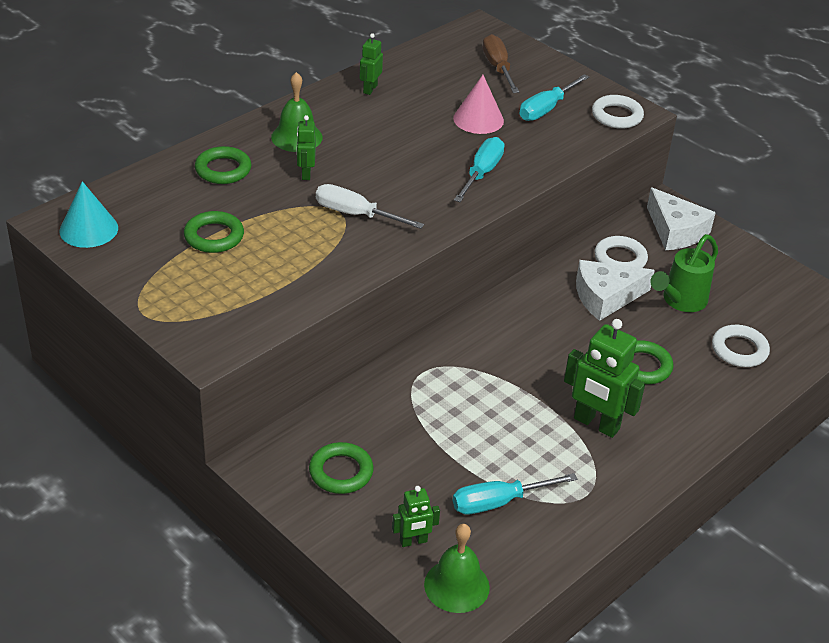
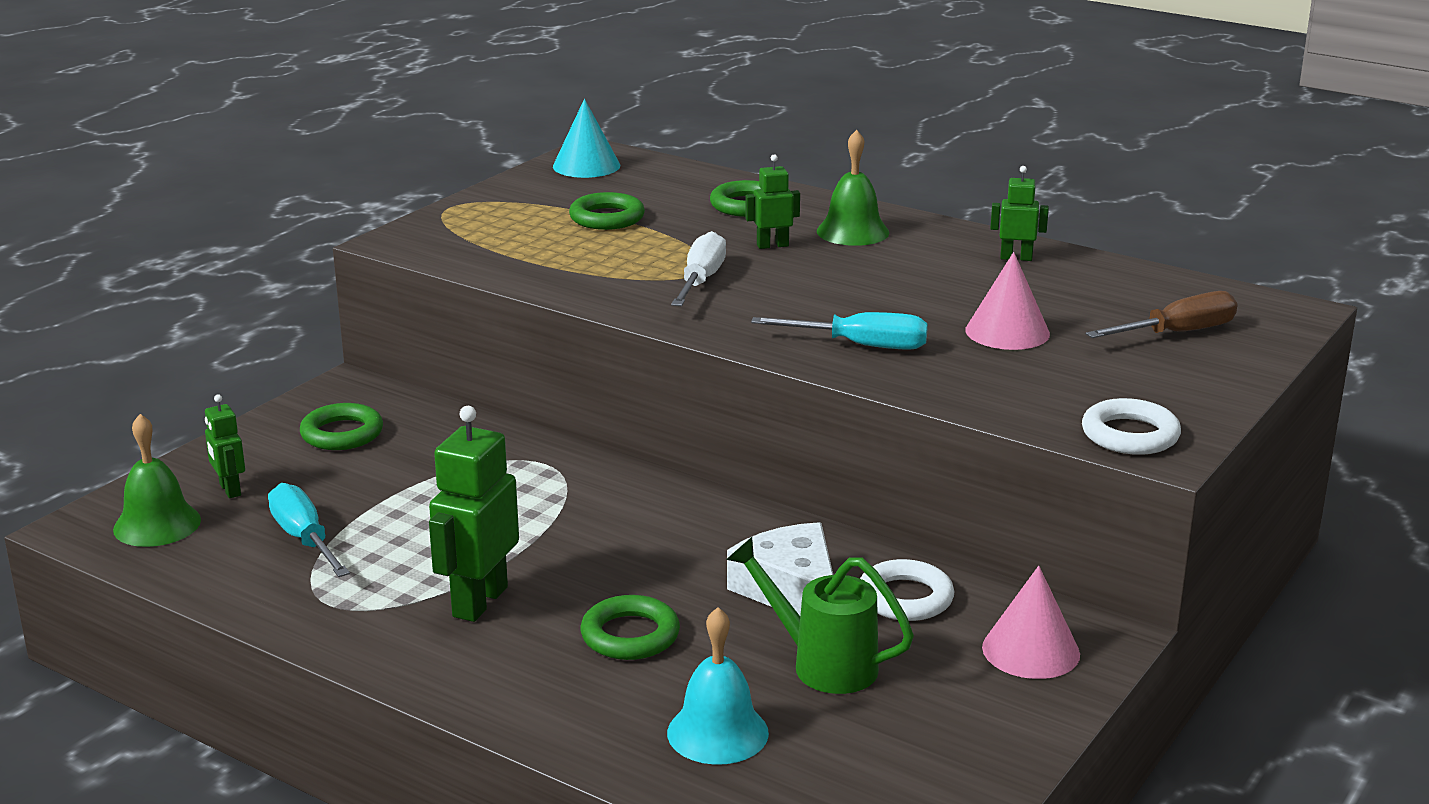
camera: 80 degrees right, 15 degrees down
(546, 109) = (1090, 377): turquoise screwdriver -> none
(676, 231) = (1031, 650): white cheese -> pink cone
(739, 350) = (717, 732): white ring -> turquoise bell

